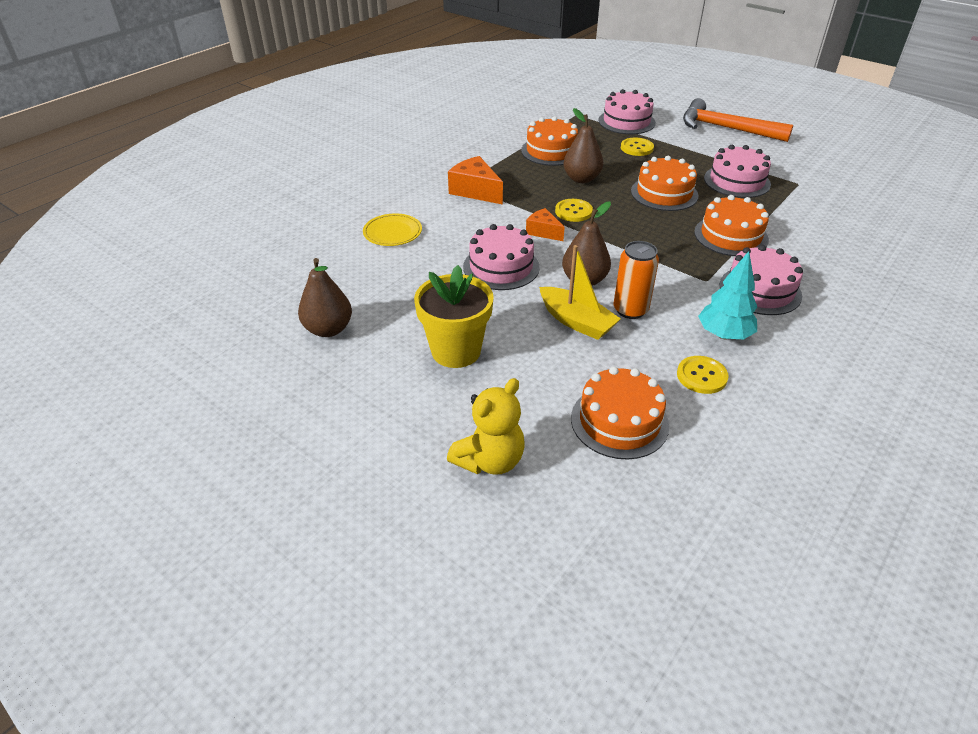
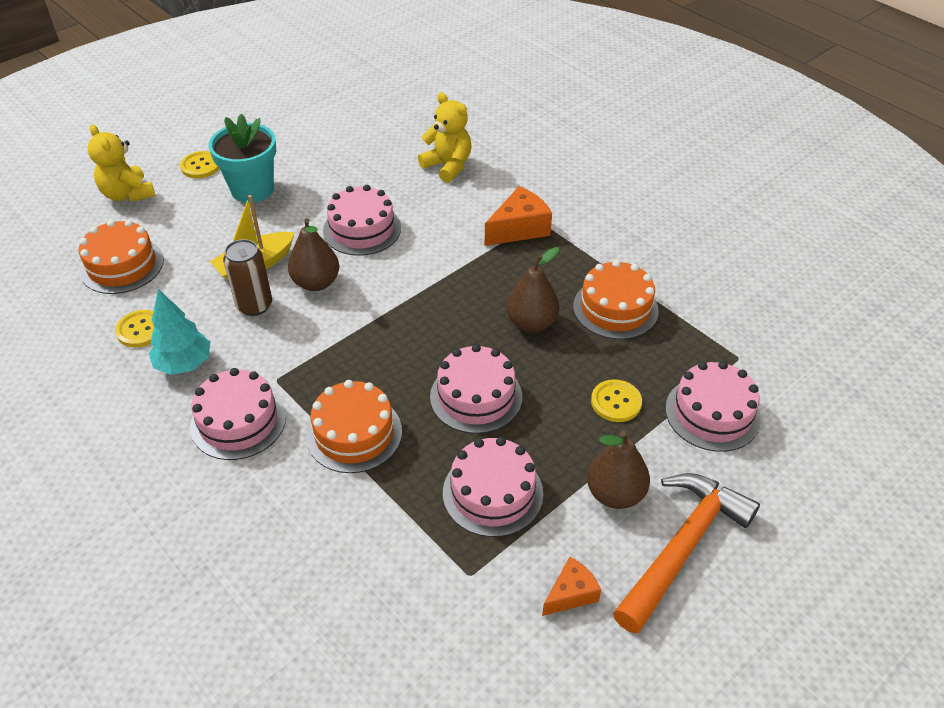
camera: 100 degrees right, 5 degrees up
(328, 329) = (312, 128): brown pear -> brown pear (615, 493)
(392, 232) = (448, 166): yellow plate -> yellow teddy bear
(456, 351) = (252, 190): yellow flower pot -> turquoise flower pot
(543, 232) = (417, 268): orange cheese -> orange cheese (571, 594)
(573, 211) = (453, 300): yellow button -> yellow button (200, 166)
(630, 310) = (254, 305): orange can -> brown can
(664, 193) = (476, 396): orange cake -> pink cake

